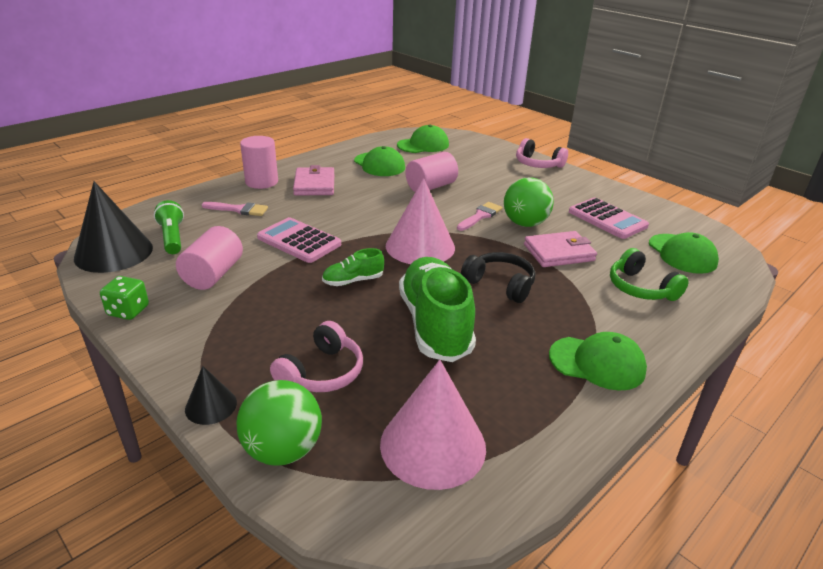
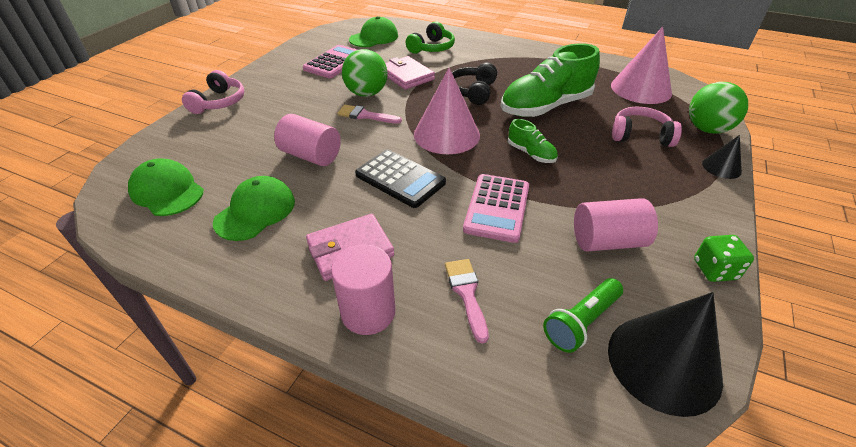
camera: 110 degrees left, 10 degrees up
(371, 212) = (400, 179): none -> black calculator
(597, 363) = (523, 56): green cap -> none

